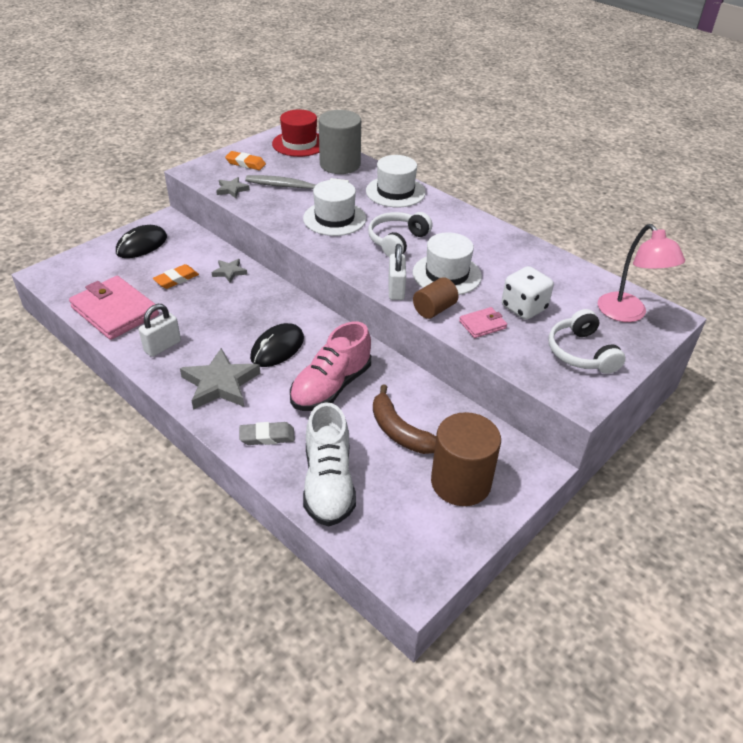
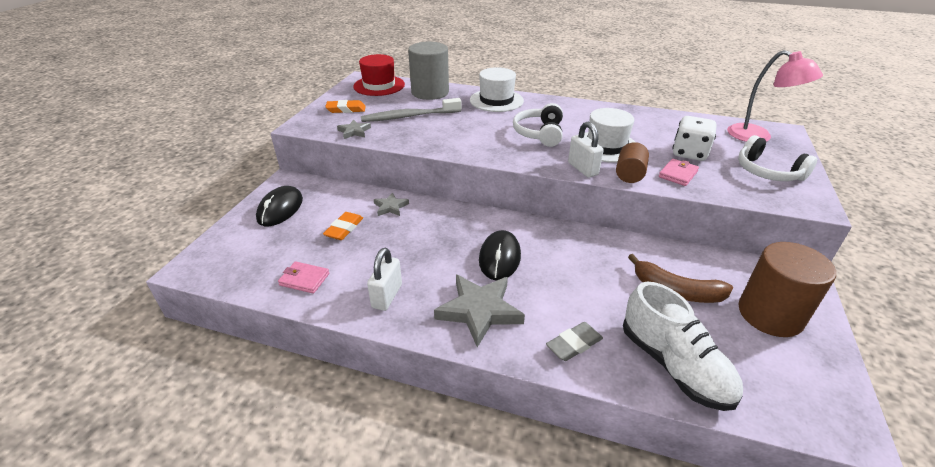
camera: 25 degrees left, 5 degrees down
(115, 311) = (304, 279): pink wallet -> pink wallet, size x0.48
(331, 387) = (580, 274): pink shoe -> none
(334, 218) = (470, 131): white hat -> none

